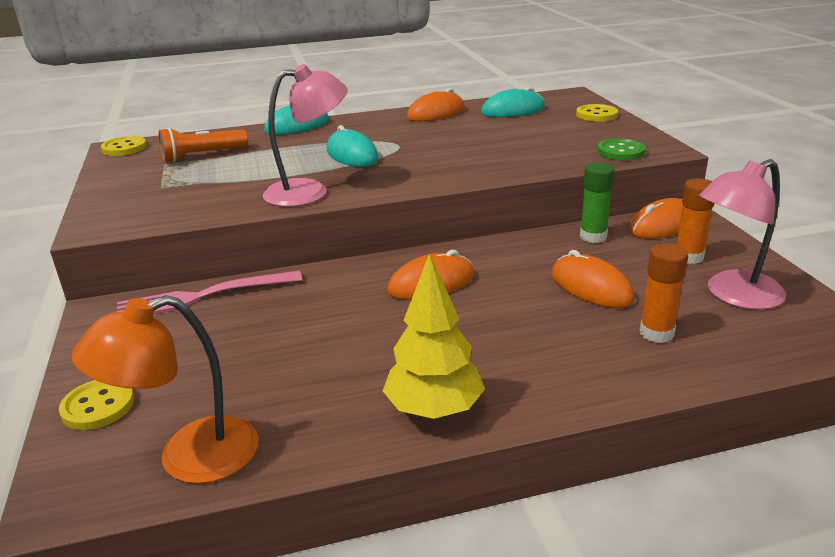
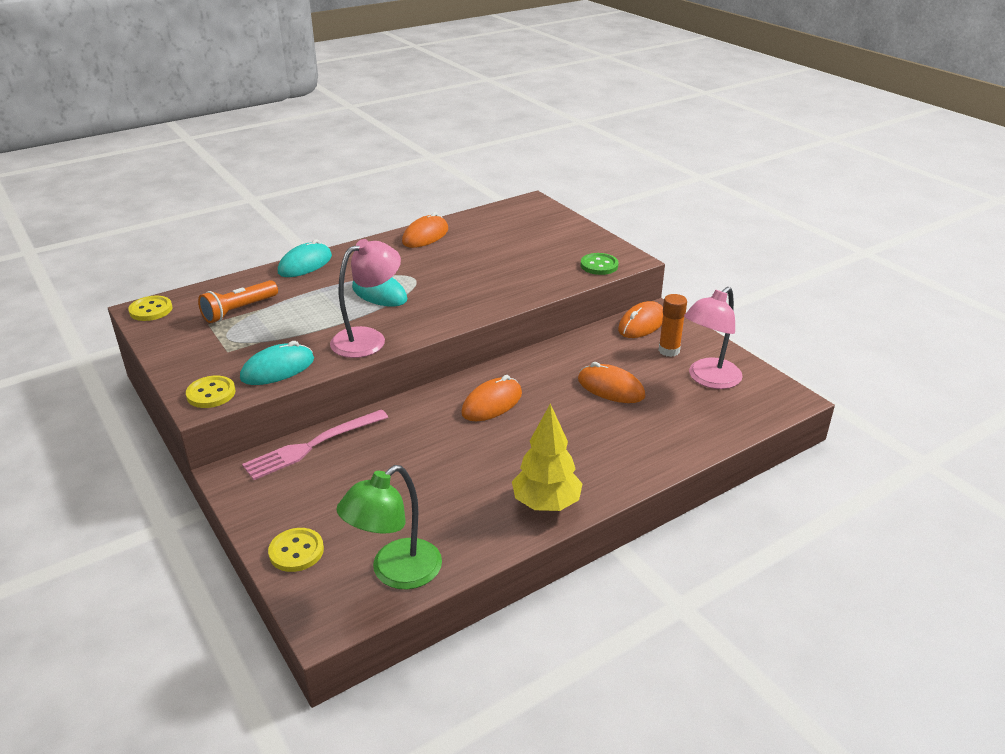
camera: 20 degrees left, 5 degrees up
(189, 458) = (396, 573): orange lamp -> green lamp
(513, 110) = (491, 226): turquoise mouse -> turquoise mouse (278, 369)
(593, 237) = (594, 342): green glue stick -> none
(596, 115) = (563, 225): yellow button -> yellow button (211, 393)
(656, 333) = (668, 418): orange glue stick -> none

